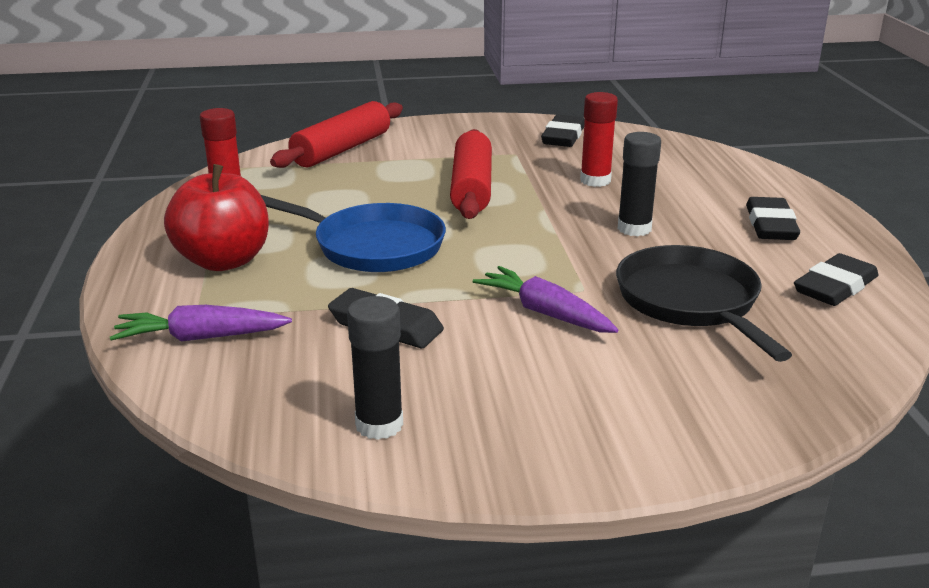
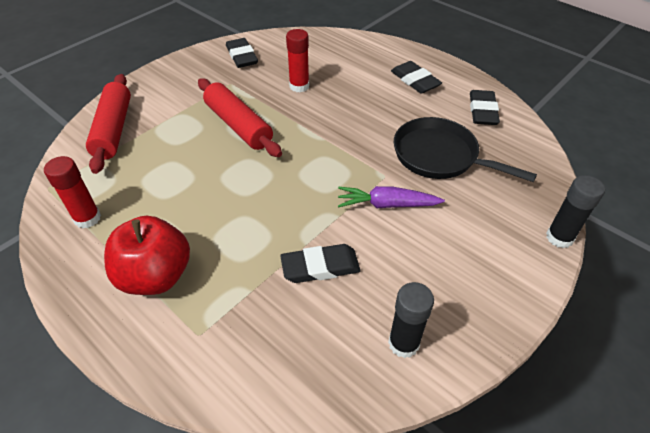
camera: 40 degrees left, 20 degrees up
(201, 337) = (225, 351): purple carrot -> none
(372, 246) = (236, 207): blue pan -> none
(634, 229) = (359, 115): black glue stick -> black glue stick (559, 237)

